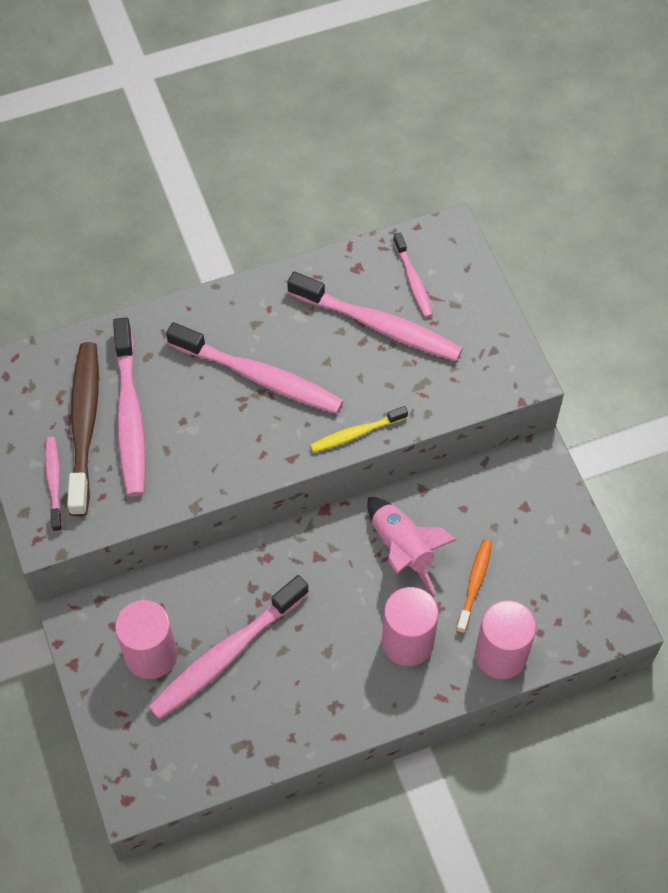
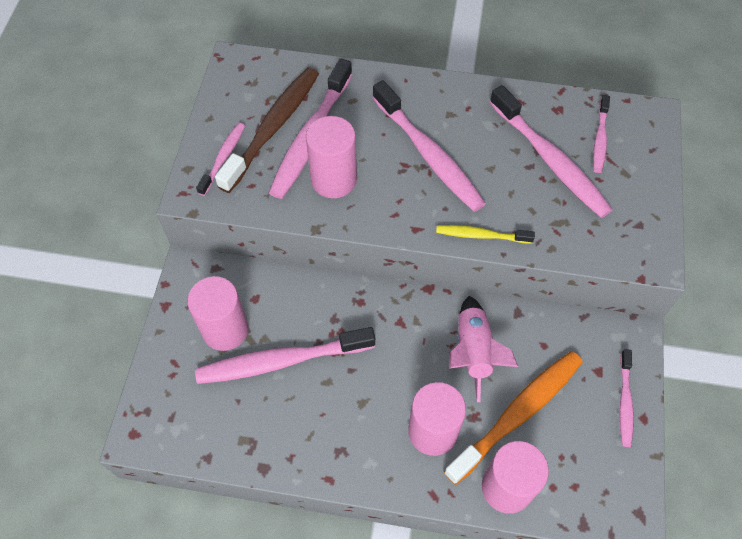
camera: 30 degrees right, 0 degrees up
(181, 449) = (333, 180): none -> pink cylinder
(474, 584) = (518, 414): orange toothbrush -> orange toothbrush, size x1.87
(562, 523) = (624, 402): none -> pink toothbrush

